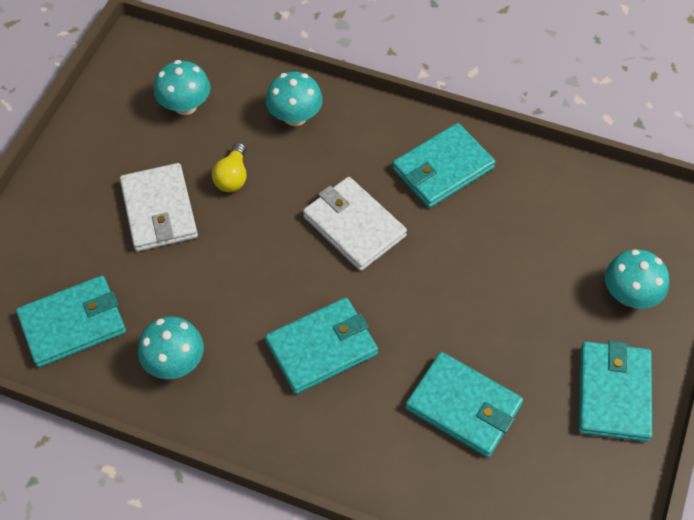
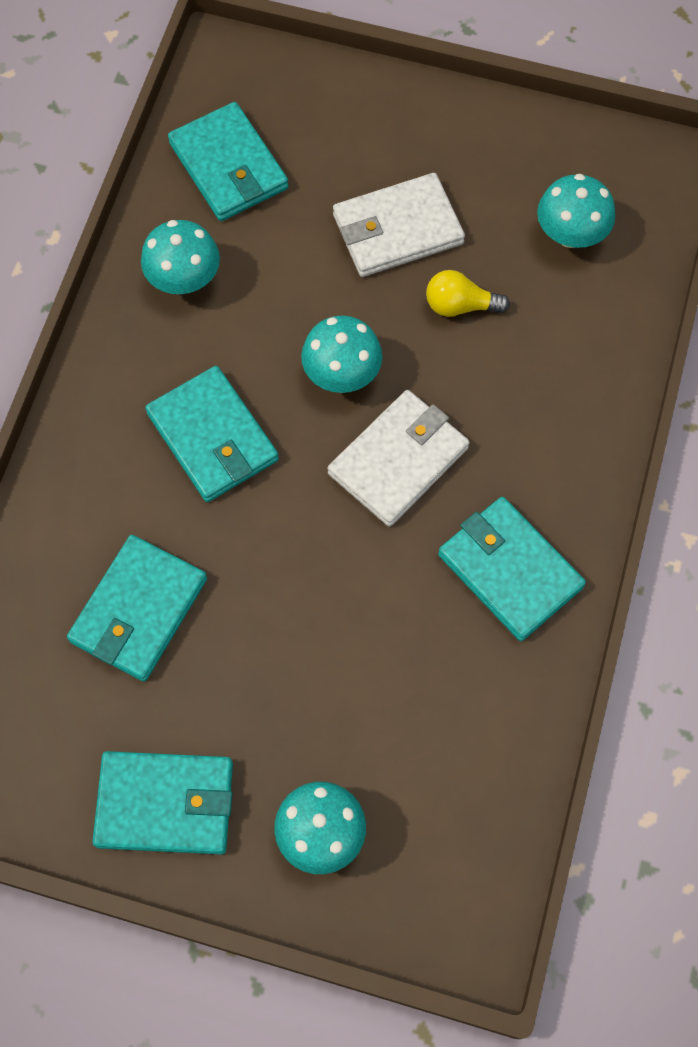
camera: 85 degrees right, 10 degrees up
(295, 116) = (573, 370): turquoise mushroom -> turquoise mushroom (342, 373)

